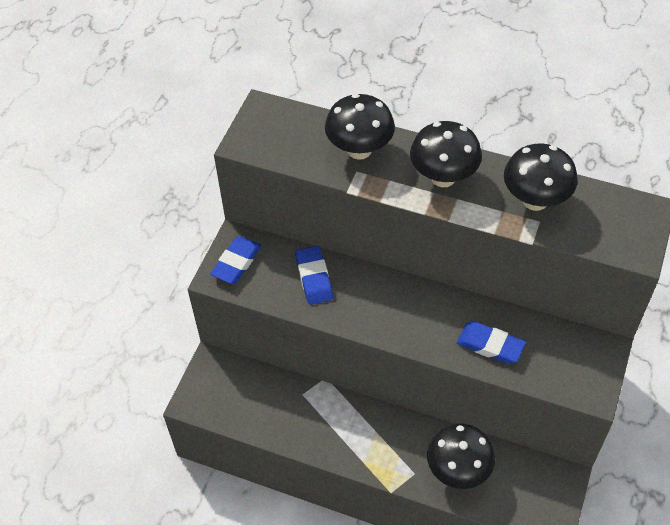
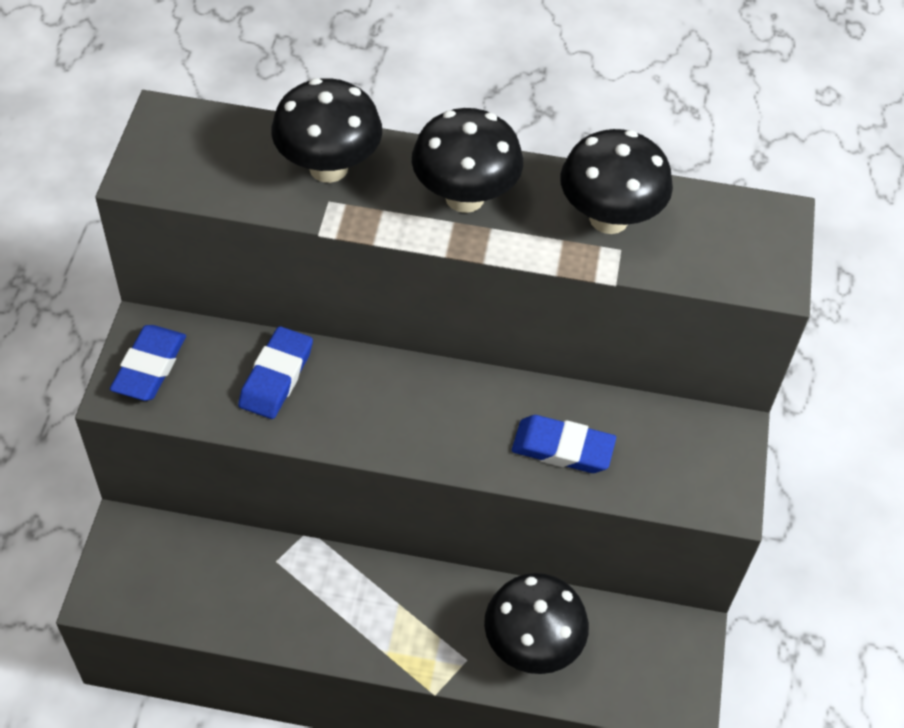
camera: 15 degrees left, 0 degrees up
(314, 278) = (276, 377): blue eraser -> blue eraser turned 45 degrees clockwise

